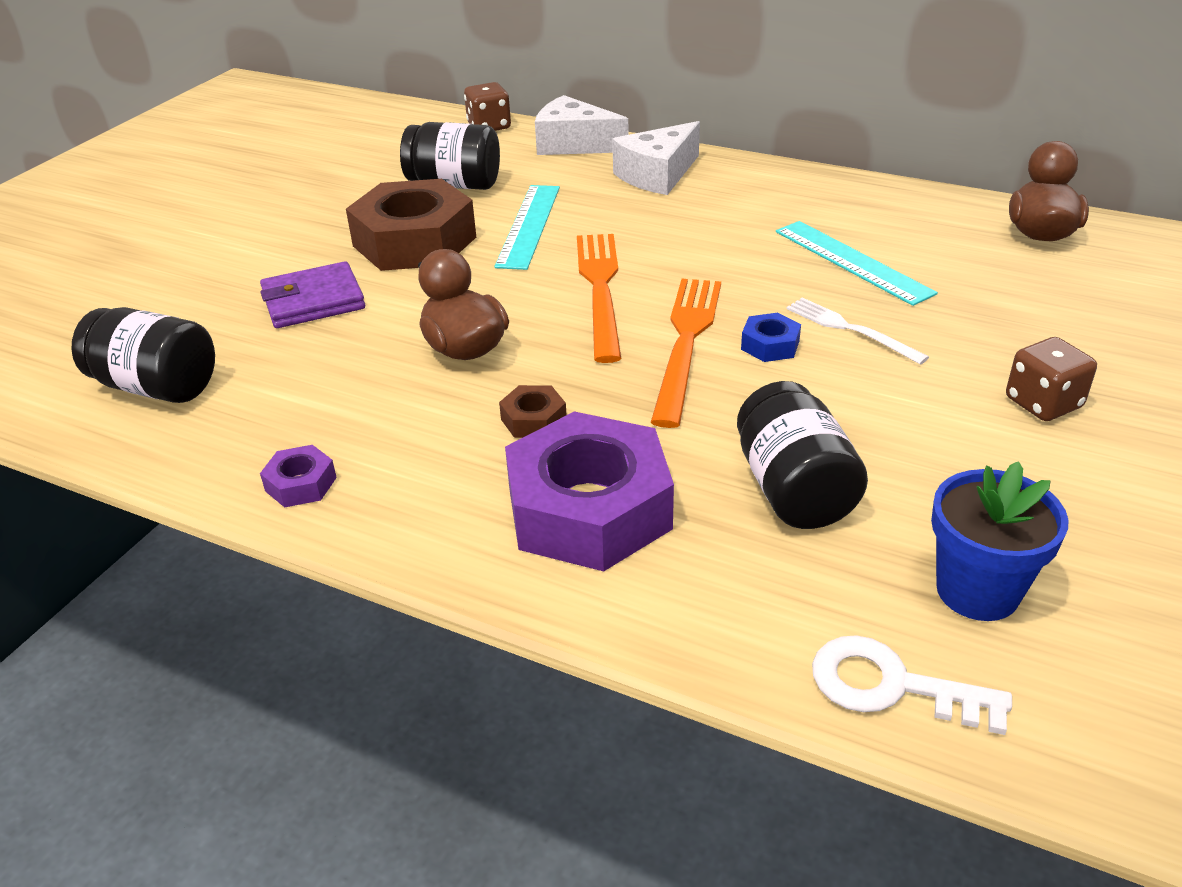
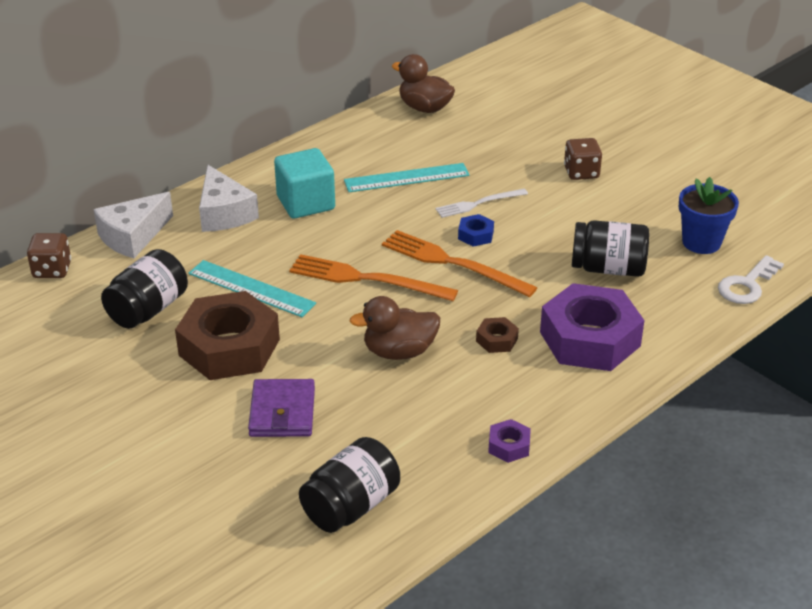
camera: 70 degrees left, 0 degrees up
(724, 213) = (306, 203): none -> turquoise cube

